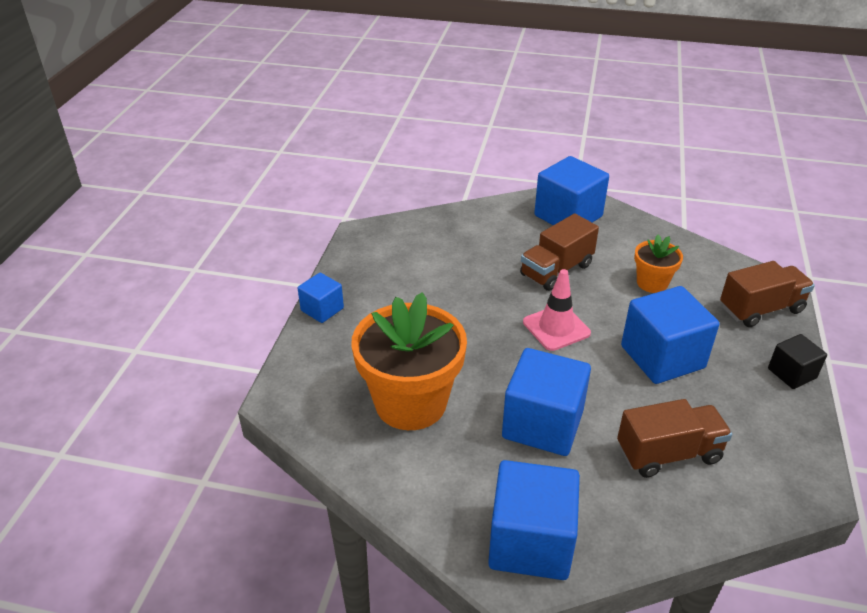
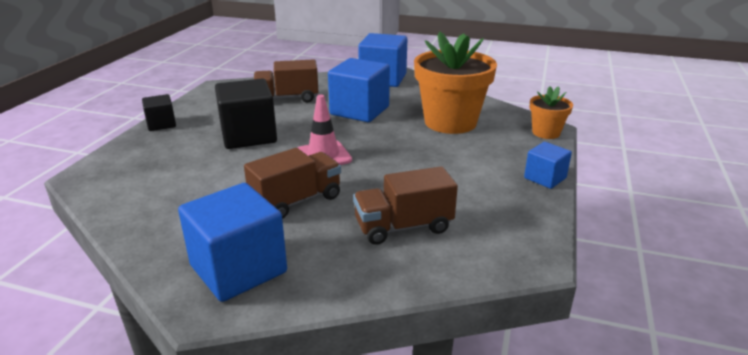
camera: 175 degrees left, 10 degrees down
(652, 283) = (204, 184): orange flower pot -> orange flower pot (546, 133)
(662, 357) = (248, 136): blue cube -> black cube
(761, 309) = (127, 160): brown truck -> brown truck (403, 227)

